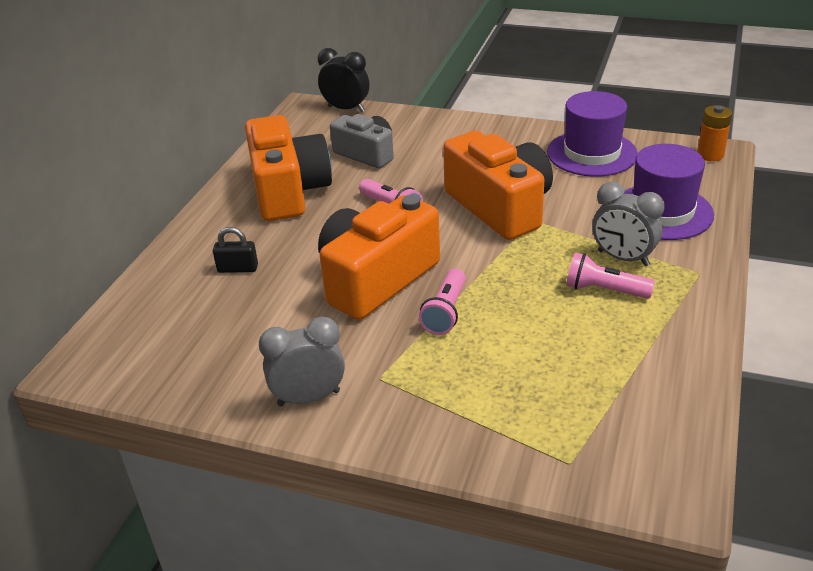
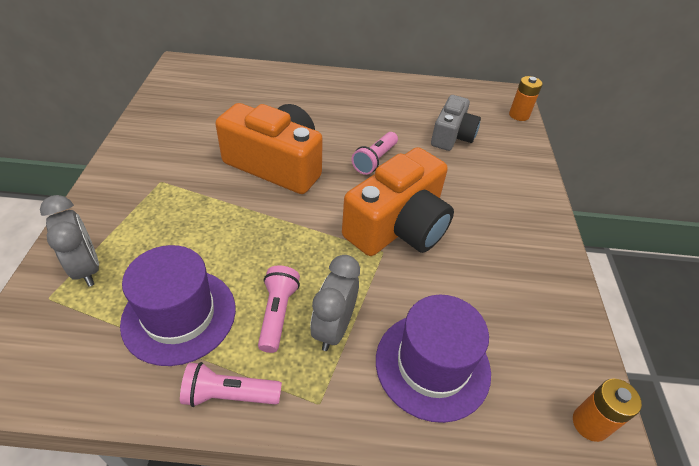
camera: 70 degrees right, 10 degrees up
(238, 268) = (280, 101): black padlock -> none
(288, 191) = (382, 106): orange camera -> none
(309, 398) = (143, 152): grey clock -> grey clock (87, 268)
(346, 109) = (519, 115): black clock -> orange battery
(445, 312) = (237, 207): pink flashlight -> pink flashlight (229, 395)
(592, 153) = (530, 293): purple hat -> purple hat (179, 315)

